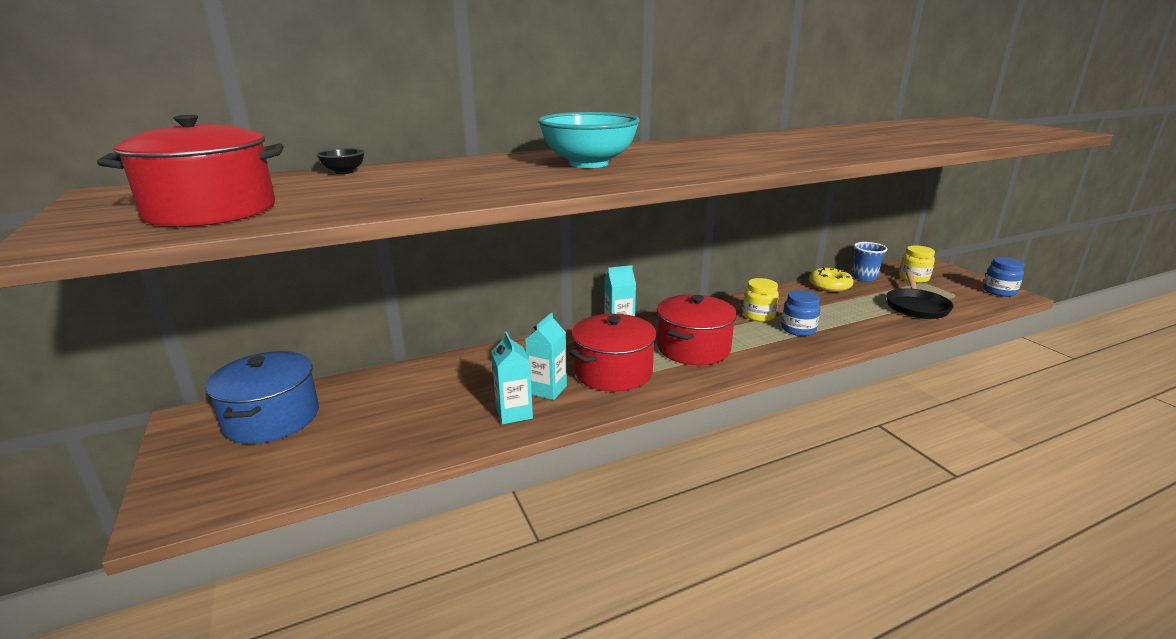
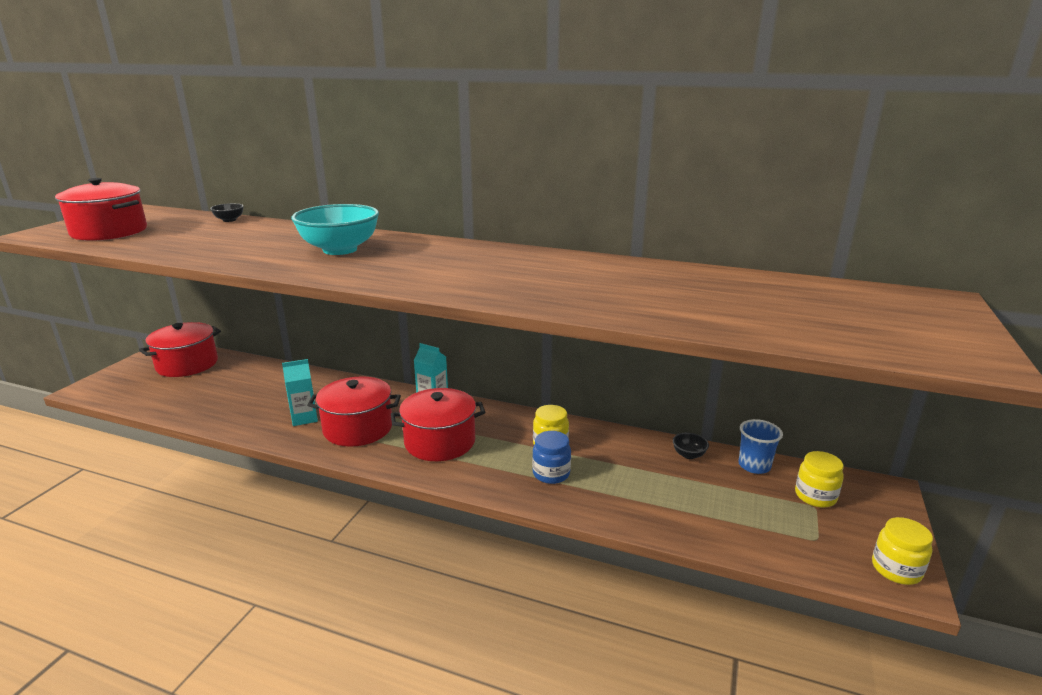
camera: 45 degrees right, 0 degrees up
(272, 418) = (187, 364): blue pot -> red pot
(514, 413) = (262, 421): turquoise carton -> none
(829, 286) = (689, 455): yellow donut -> black bowl
(916, 306) = (727, 521): black pan -> none
(999, 291) = (896, 569): blue jar -> yellow jar

